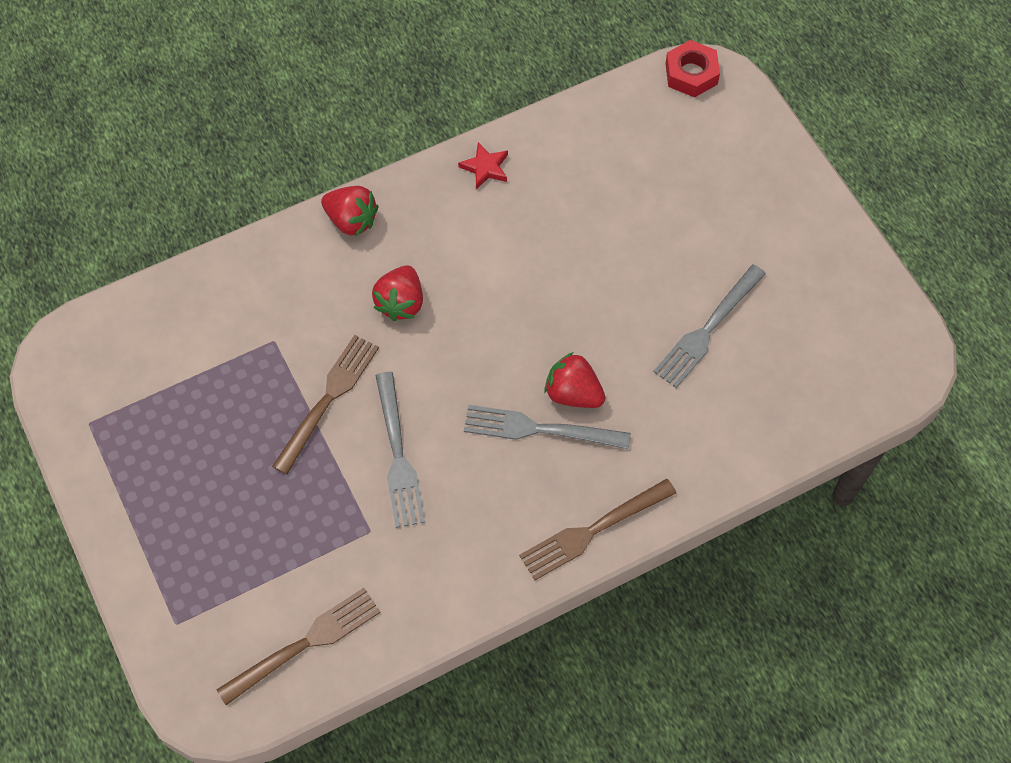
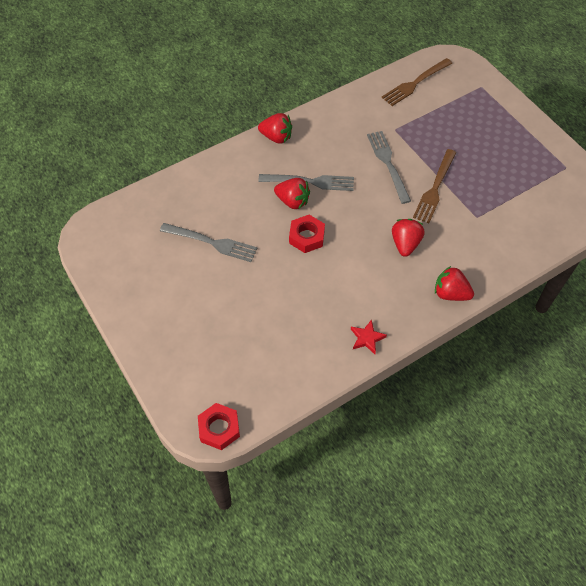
camera: 175 degrees right, 5 degrees down
(555, 327) = (307, 237): none -> red nut
(593, 530) = (276, 137): brown fork -> red strawberry
(708, 329) = (211, 242): grey fork -> grey fork turned 75 degrees clockwise

